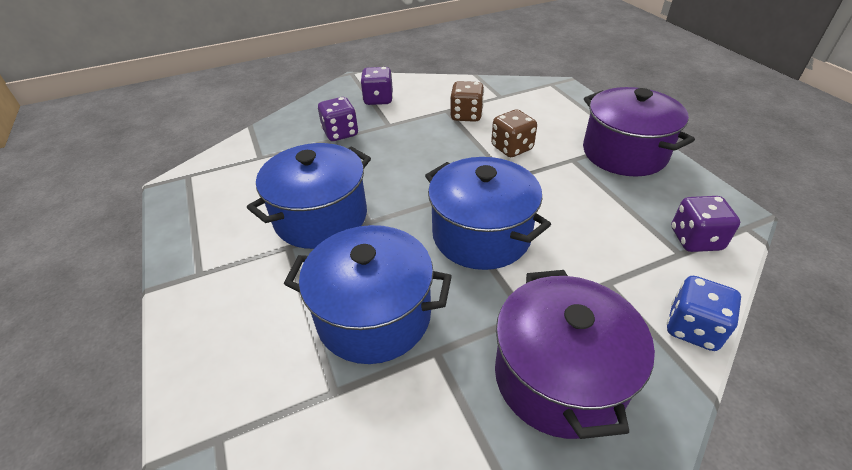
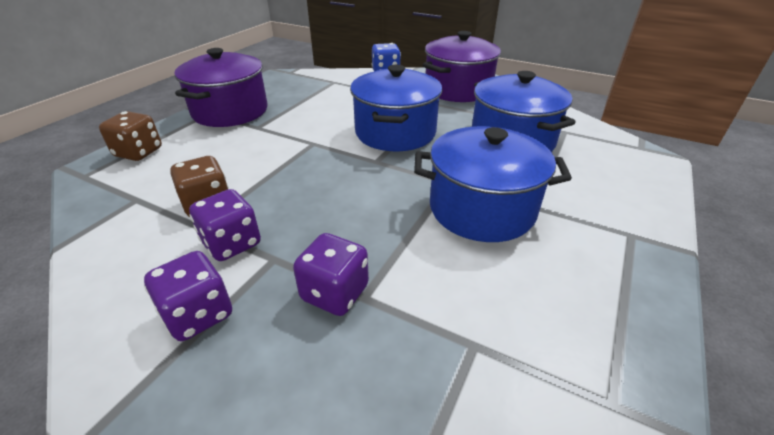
camera: 130 degrees left, 5 degrees down
(512, 148) = (262, 156): brown dice -> brown dice (139, 152)
(695, 239) = (316, 80): purple dice -> purple dice (232, 243)

